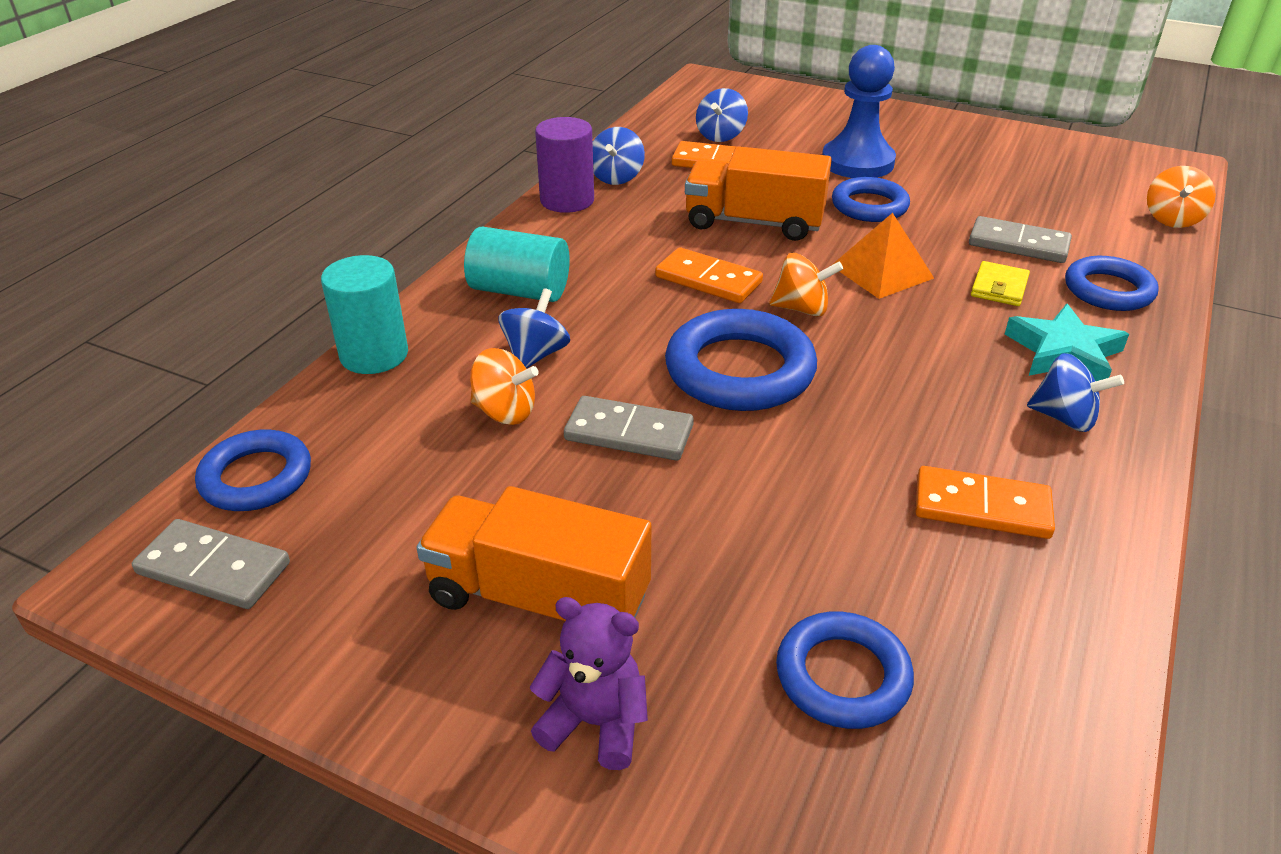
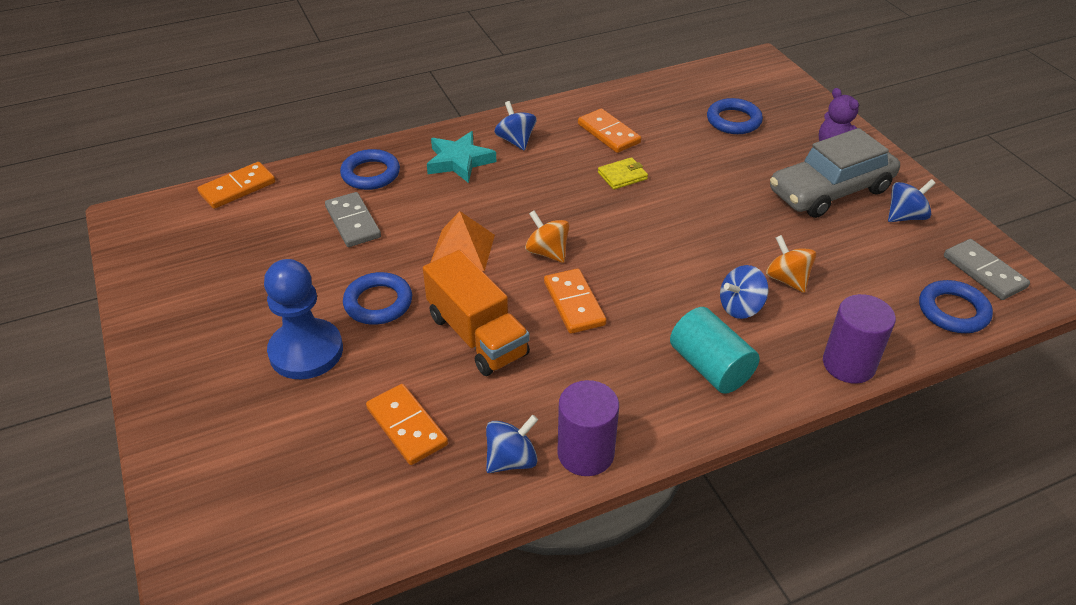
camera: 140 degrees left, 5 degrees up
(374, 355) = (848, 364): turquoise cylinder -> purple cylinder
(538, 598) = (830, 191): orange truck -> grey car
(629, 433) = (728, 234): grey domino -> none
(720, 136) = (348, 464): blue spinning top -> blue spinning top (905, 216)
(739, 370) = (632, 236): blue ring -> none
(999, 287) = (419, 205): yellow wallet -> yellow wallet (622, 176)
(1172, 219) = (237, 188): orange spinning top -> orange domino

